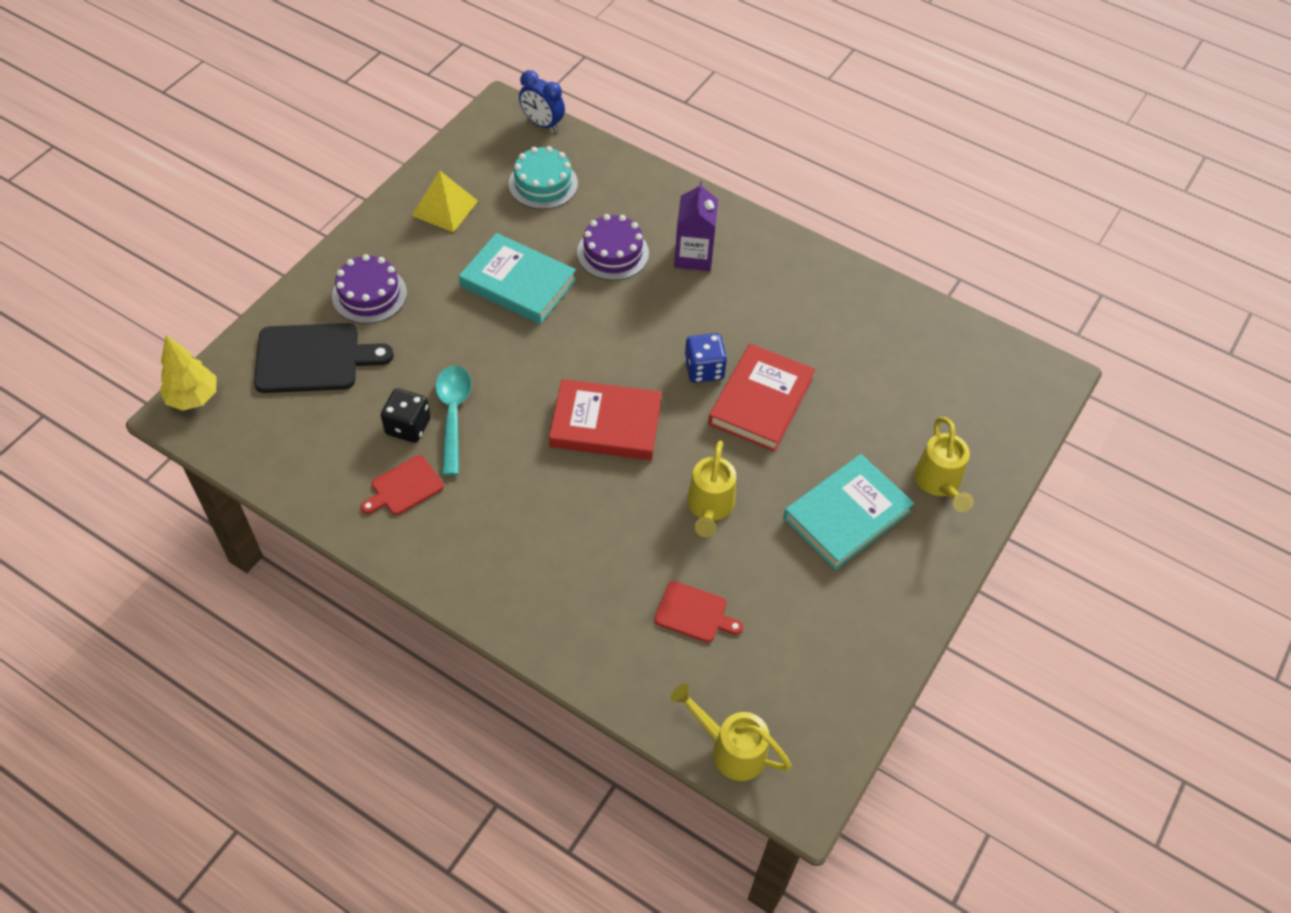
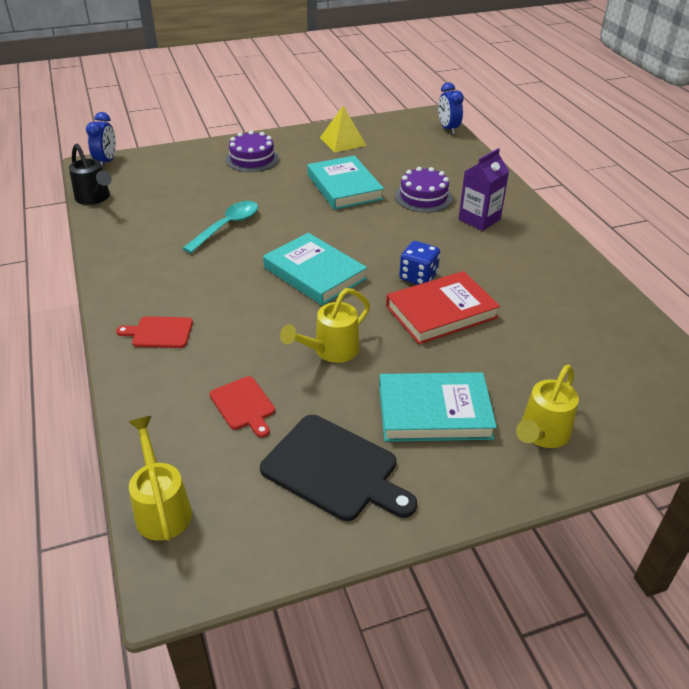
camera: 40 degrees right, 15 degrees down
(193, 398) = (106, 161): yellow tree -> blue clock
(252, 463) = (95, 198): none -> black watering can
(313, 358) = (186, 171): black cutting board -> black cutting board (334, 469)
(404, 487) = (155, 245): red cutting board -> red cutting board (159, 332)
(408, 426) = (195, 220): black dice -> none
(543, 184) = (416, 152): turquoise cake -> none
(605, 424) = (314, 273): red book -> turquoise book

